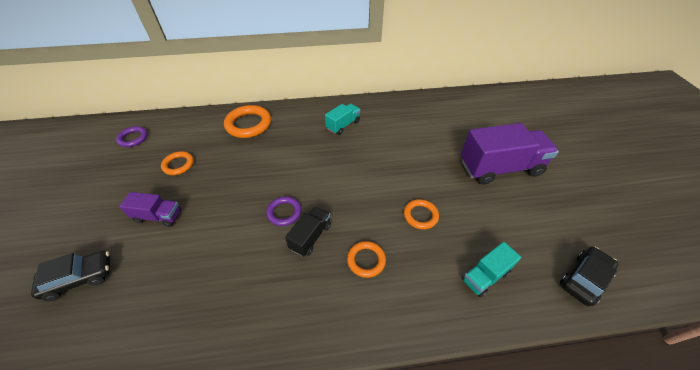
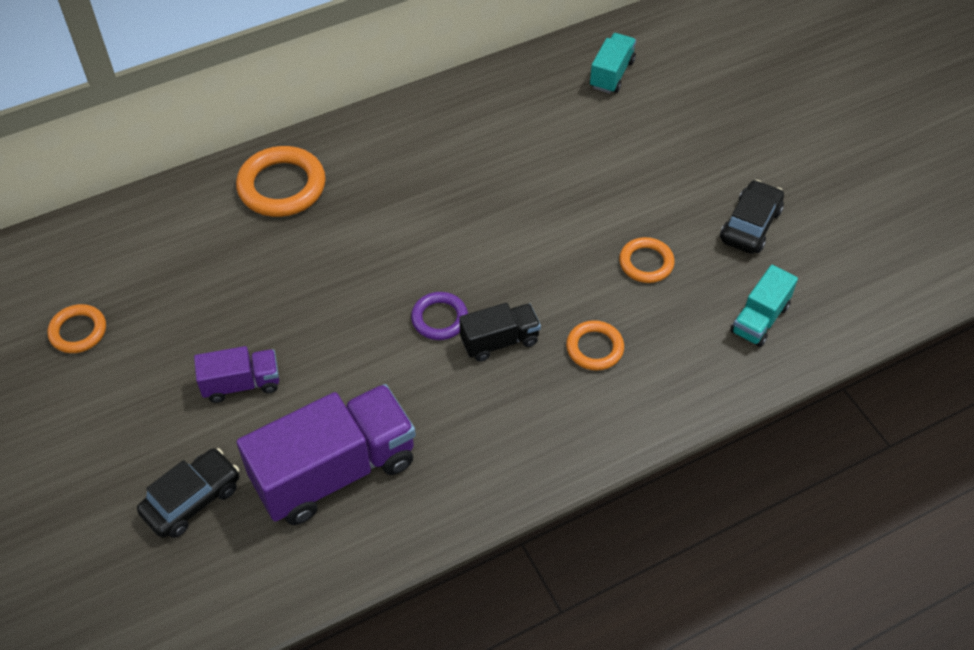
camera: 20 degrees left, 5 degrees up
(133, 138) = (81, 272): purple ring -> none
(178, 165) = (208, 295): orange ring -> orange ring (78, 331)
(310, 237) = (499, 341): black truck -> black truck turned 60 degrees clockwise
(343, 125) = (455, 142): turquoise truck -> turquoise truck (611, 74)
(500, 168) = (739, 152): purple truck -> purple truck (334, 471)
(584, 279) = (883, 285): black car -> black car (750, 225)

